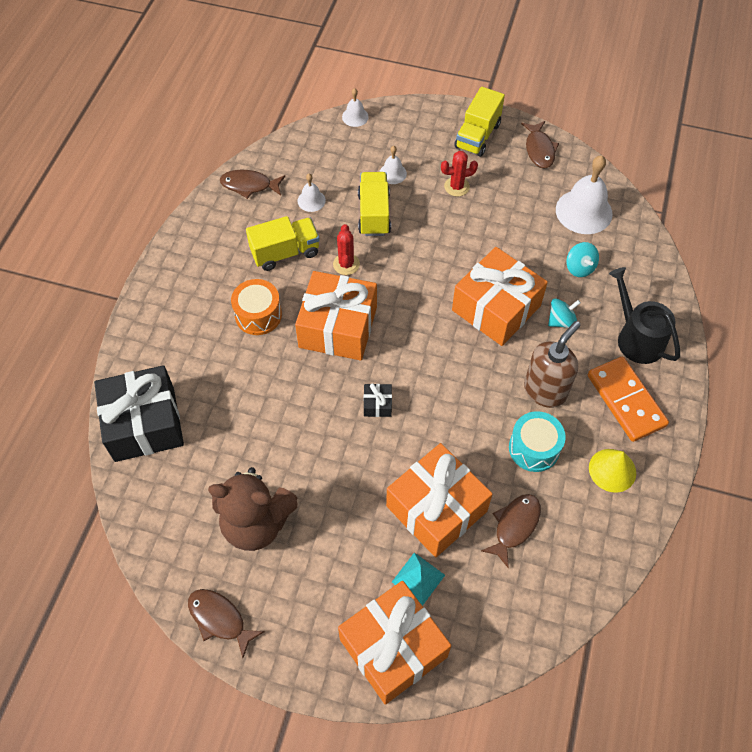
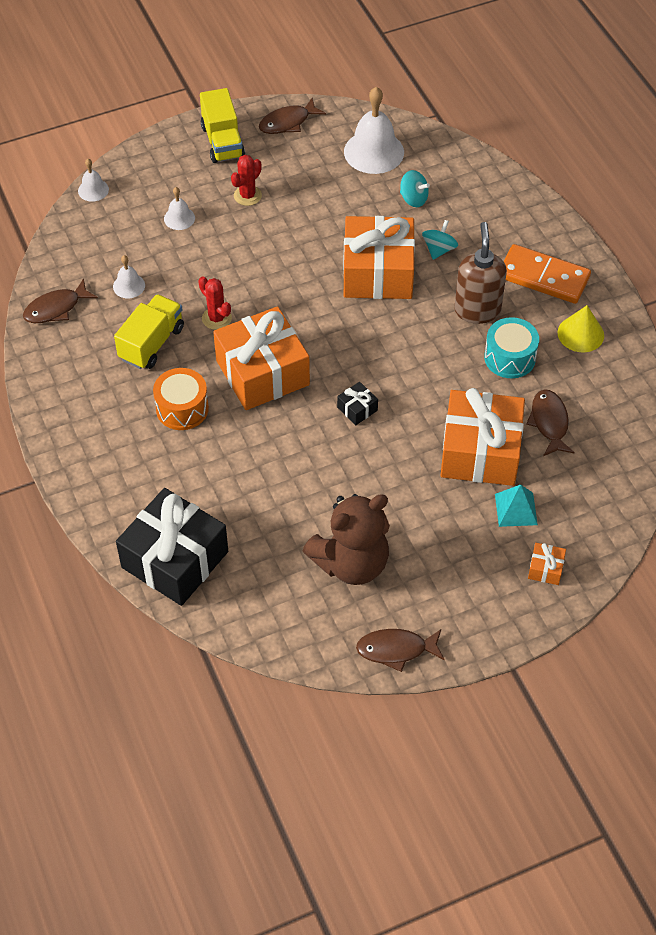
camera: 40 degrees left, 5 degrees down
(374, 214) = (198, 262): yellow truck -> none
(393, 648) = (545, 569): orange gift -> orange gift, size x0.40
(539, 149) = (287, 122): brown fish -> brown fish turned 105 degrees clockwise
(636, 338) = (507, 225): black watering can -> none

